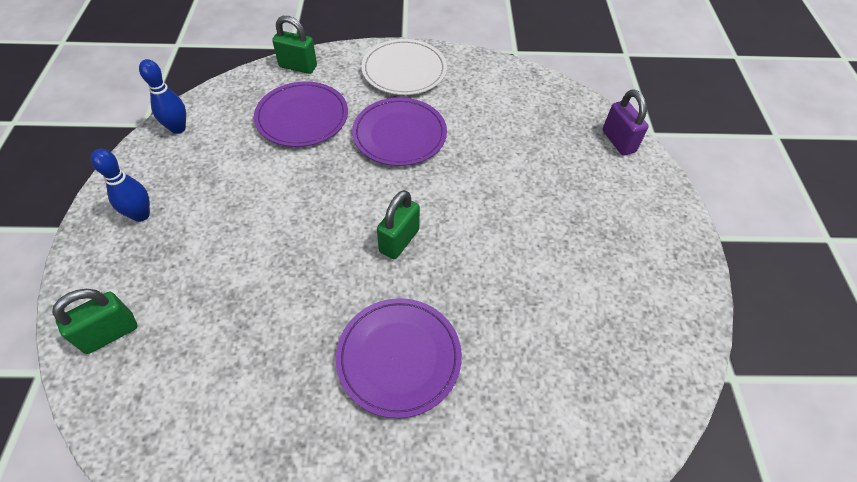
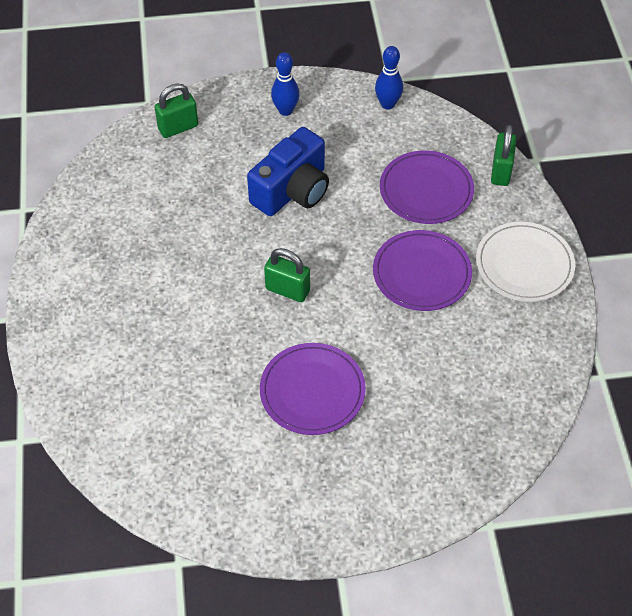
camera: 85 degrees right, 0 degrees up
(110, 333) = (178, 127): green padlock -> green padlock turned 75 degrees counterclockwise
(263, 221) = (292, 190): none -> blue camera
(399, 357) = (174, 304): purple plate -> purple plate (312, 391)
(618, 141) = (462, 482): purple padlock -> none

